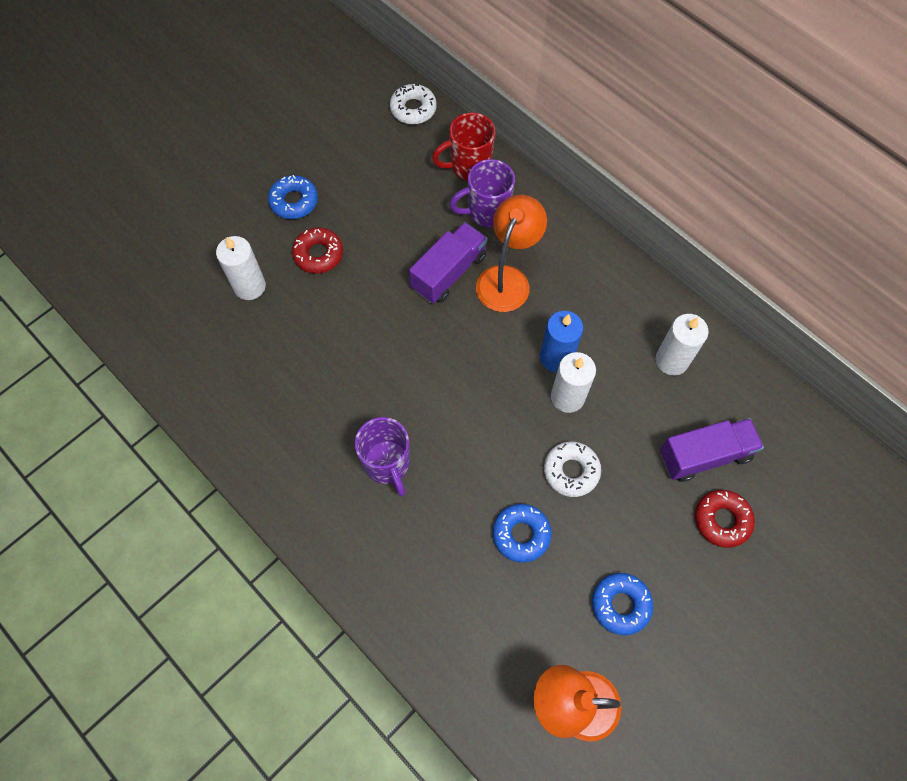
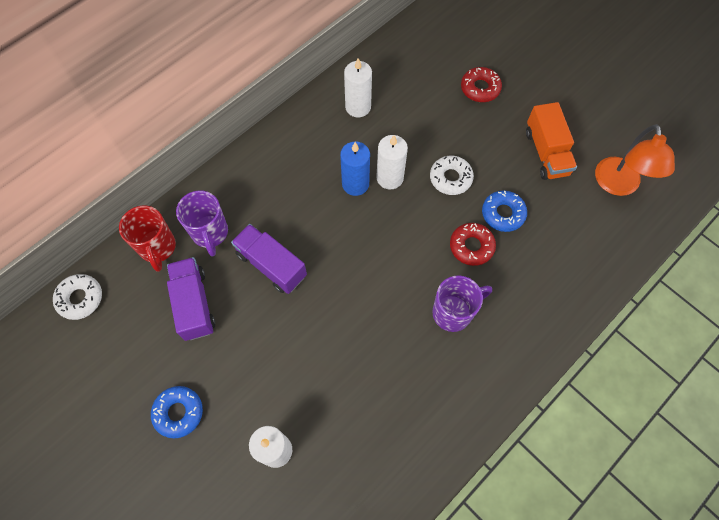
camera: 90 degrees left, 0 degrees up
(318, 254) = (244, 383): red donut -> red donut (471, 246)
(507, 279) = (280, 218): orange lamp -> none
(620, 604) = (546, 152): blue donut -> orange truck
(704, 455) = (433, 94): purple truck -> purple truck (194, 304)

